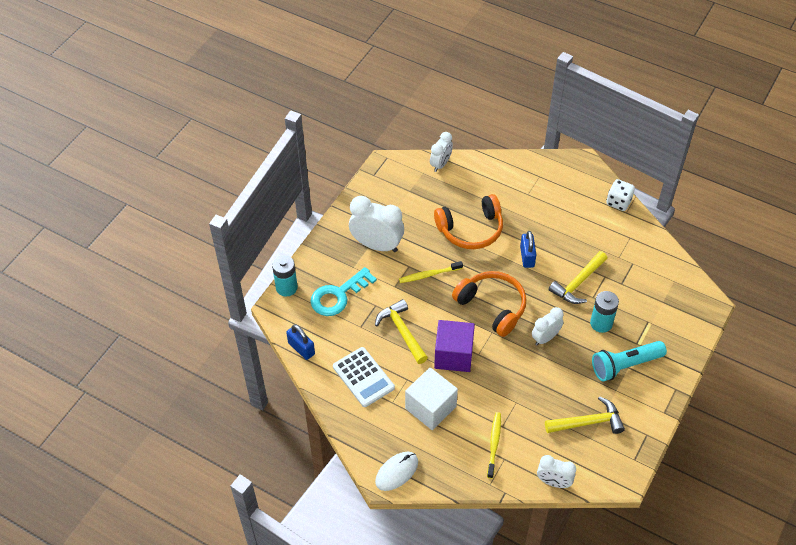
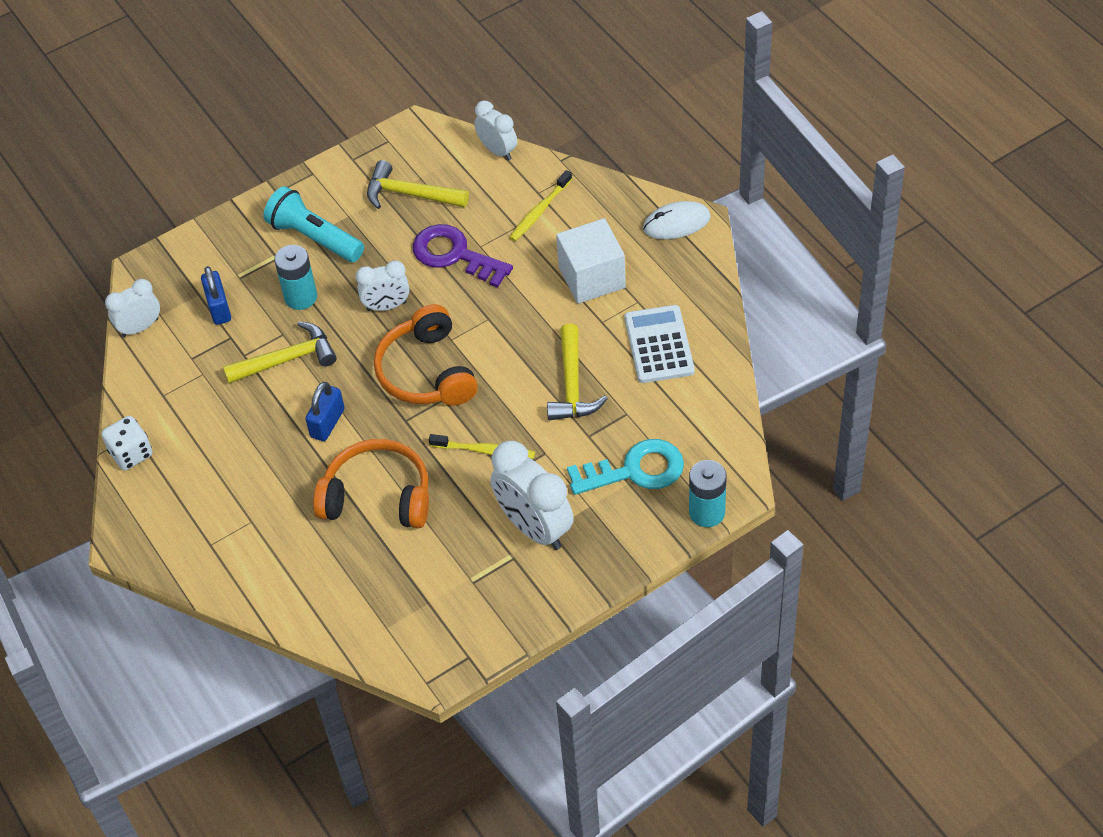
camera: 150 degrees left, 0 degrees up
(301, 348) = (726, 414): blue padlock -> blue padlock (219, 308)
(440, 164) = (347, 631): white clock -> white clock (140, 327)
(453, 355) = (522, 329): purple cube -> none
(528, 389) = (454, 255): none -> purple key
(625, 366) = (314, 238): turquoise flashlight -> turquoise flashlight turned 150 degrees counterclockwise

